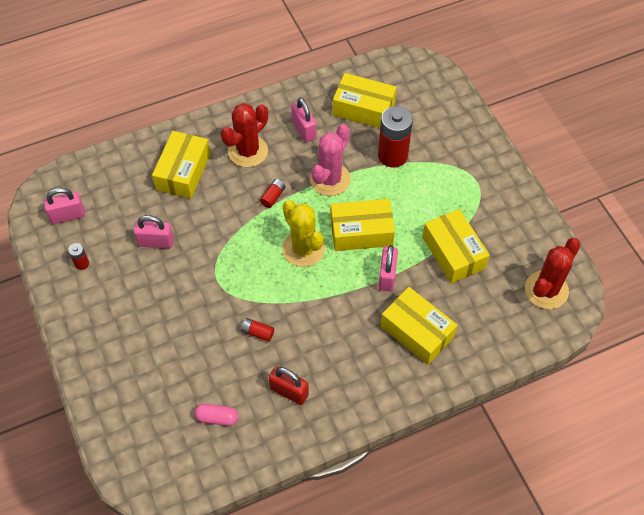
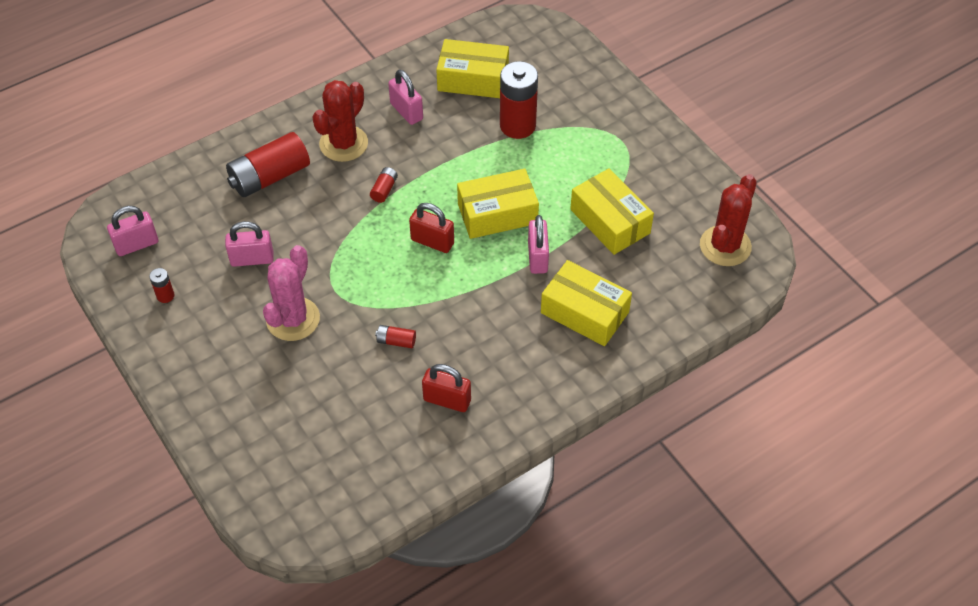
camera: 10 degrees left, 5 degrees down
(183, 172) = (270, 177): yellow box -> red battery
(217, 417) = (366, 442): pink capsule -> none
(303, 249) = (432, 241): yellow cactus -> red padlock
(330, 179) = (449, 161): pink cactus -> pink cactus (293, 319)

